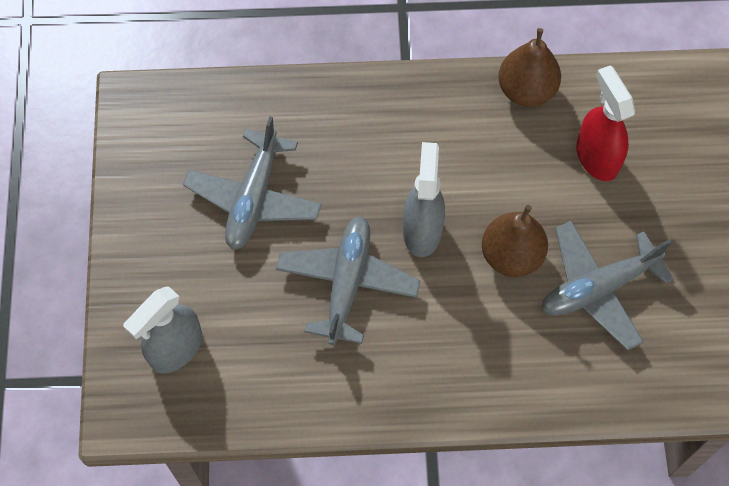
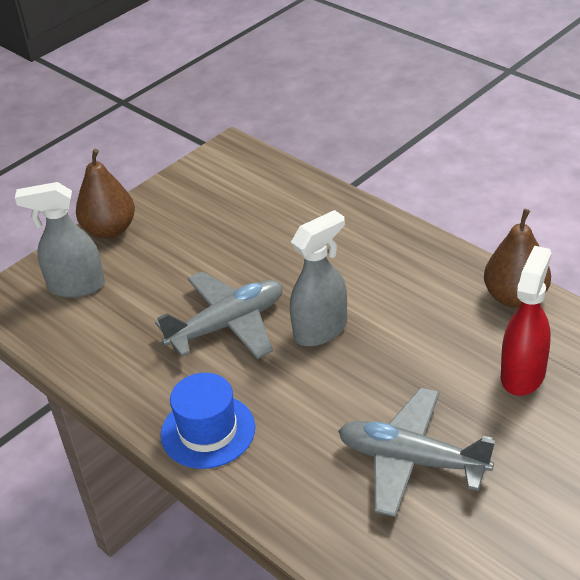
camera: 50 degrees right, 25 degrees down
(254, 198) = (233, 240): grey plane -> none
(441, 384) = (208, 431): none -> blue hat
(511, 256) = (368, 390): brown pear -> brown pear (110, 230)

